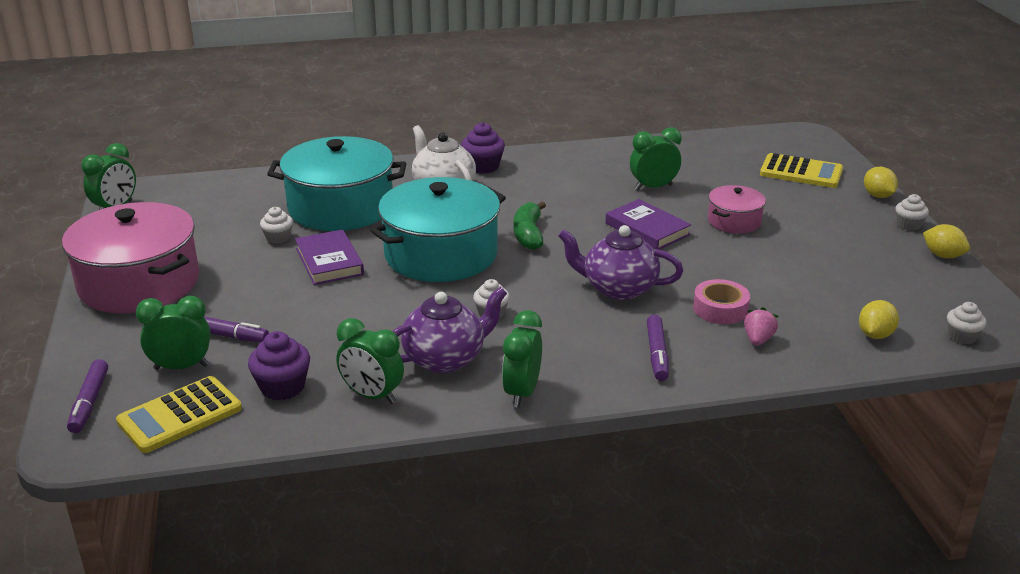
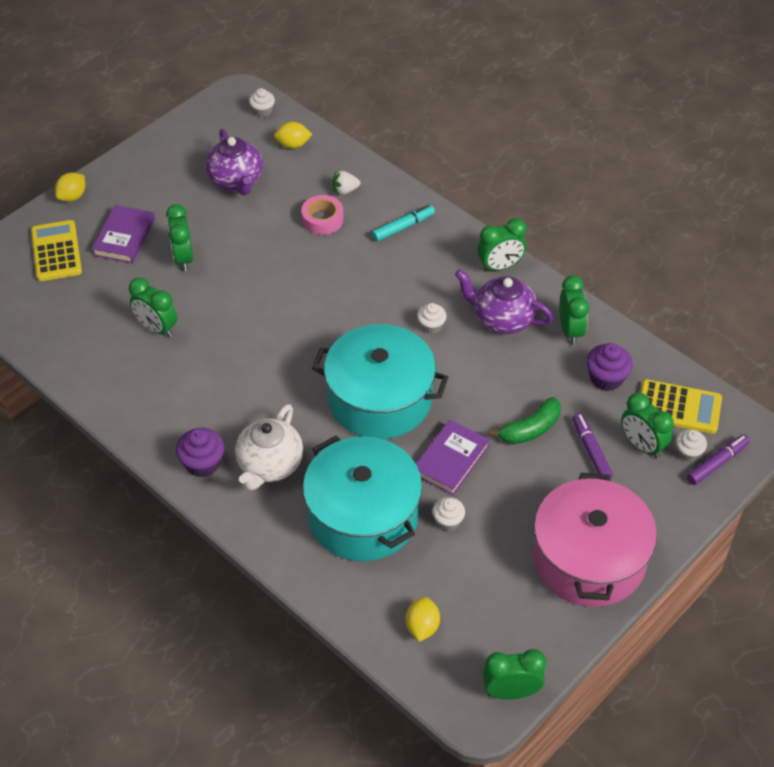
camera: 125 degrees left, 20 degrees up
(528, 234) = (304, 364): green banana -> green banana (530, 429)
(618, 288) = (341, 278): purple teapot -> purple teapot (236, 181)
(647, 229) = (237, 300): purple book -> purple book (124, 237)
(657, 354) = (403, 227): purple marker -> turquoise marker
(734, 221) = (183, 258): pink pot -> green clock
(758, 339) = (345, 190): pink strawberry -> white strawberry
(908, 225) = (115, 168): white cupcake -> white cupcake (688, 452)
(943, 255) = (154, 142): yellow lemon -> yellow lemon (422, 627)

